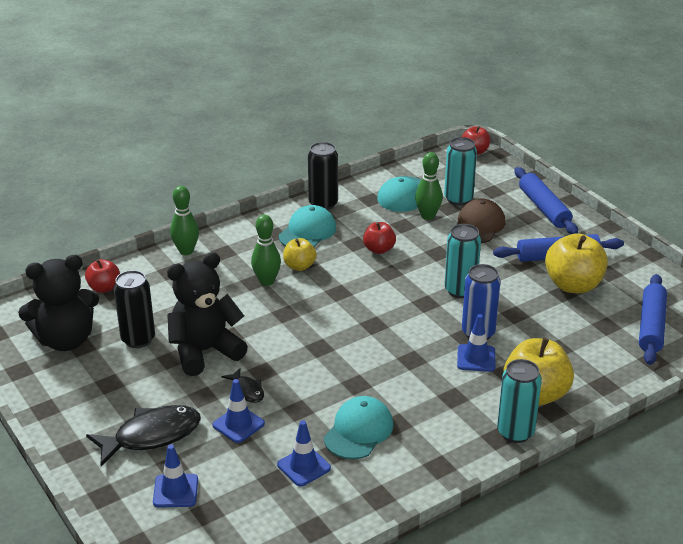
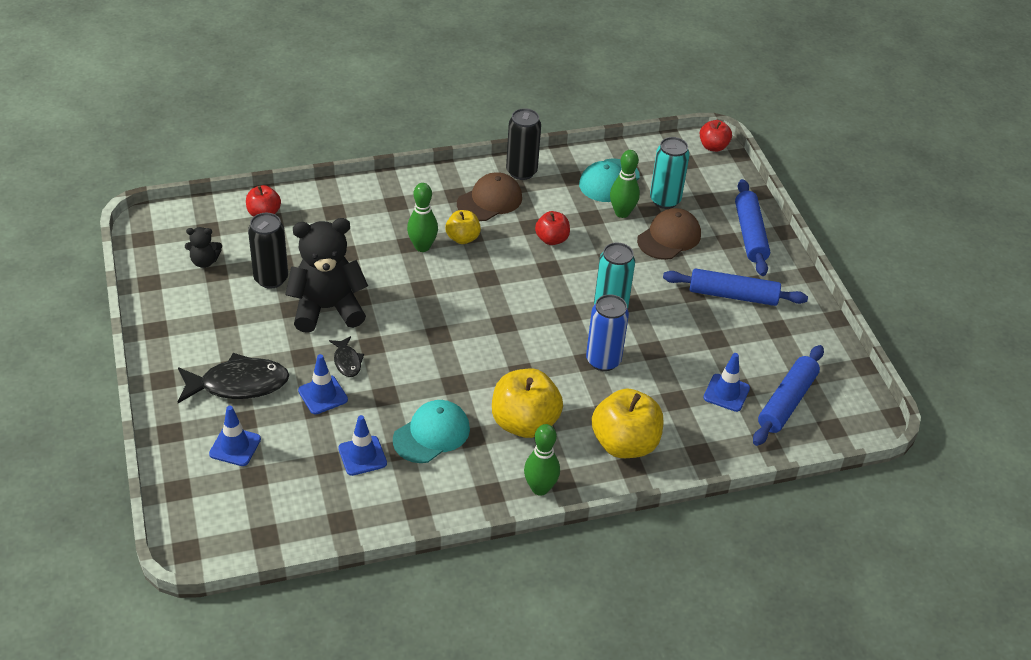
camera: 15 degrees right, 10 degrees up
(66, 340) = (204, 261): black teddy bear -> black teddy bear, size x0.47
(186, 251) = (360, 192): green bowling pin -> green bowling pin (540, 488)
(307, 232) = (490, 200): turquoise cap -> brown cap
(476, 358) = (586, 388): blue traffic cone -> blue traffic cone (726, 393)
(515, 432) = (582, 479): turquoise can -> none
(573, 285) = (731, 333): yellow apple -> yellow apple (524, 423)

